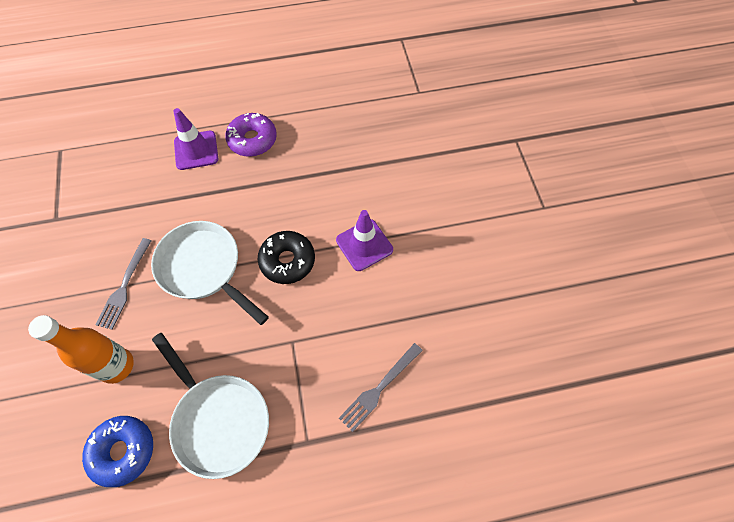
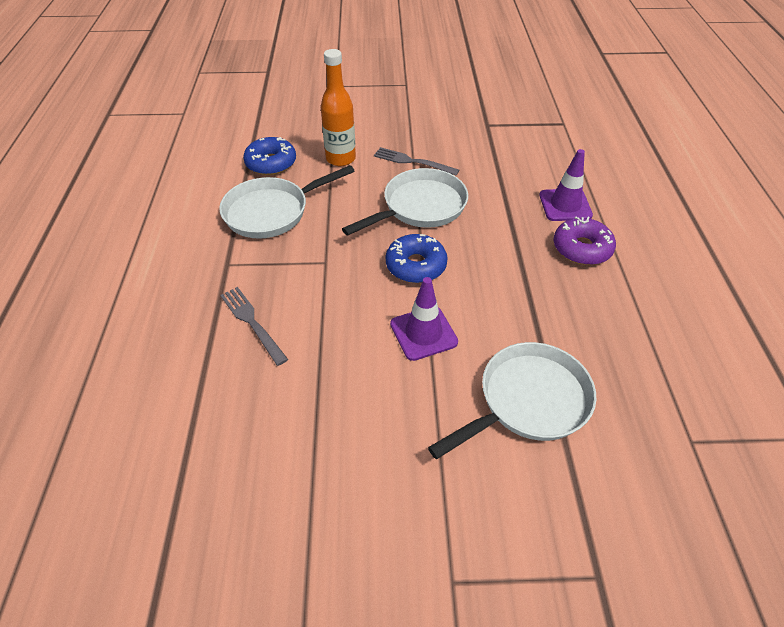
camera: 100 degrees right, 15 degrees down
(287, 261) = (416, 265): black donut -> blue donut
(411, 173) = (528, 401): none -> white pan

